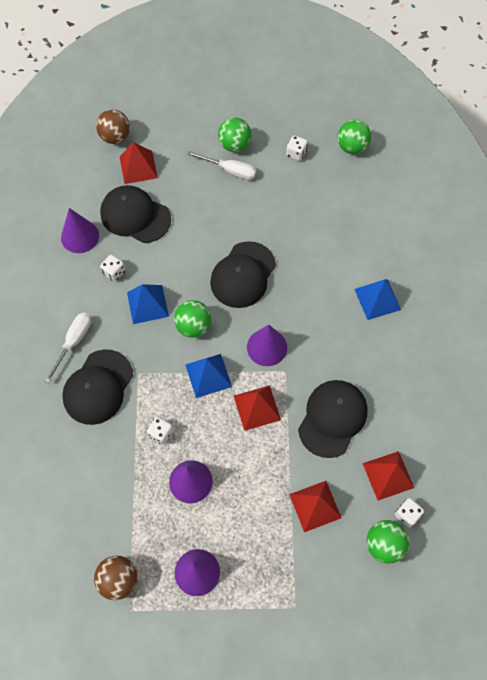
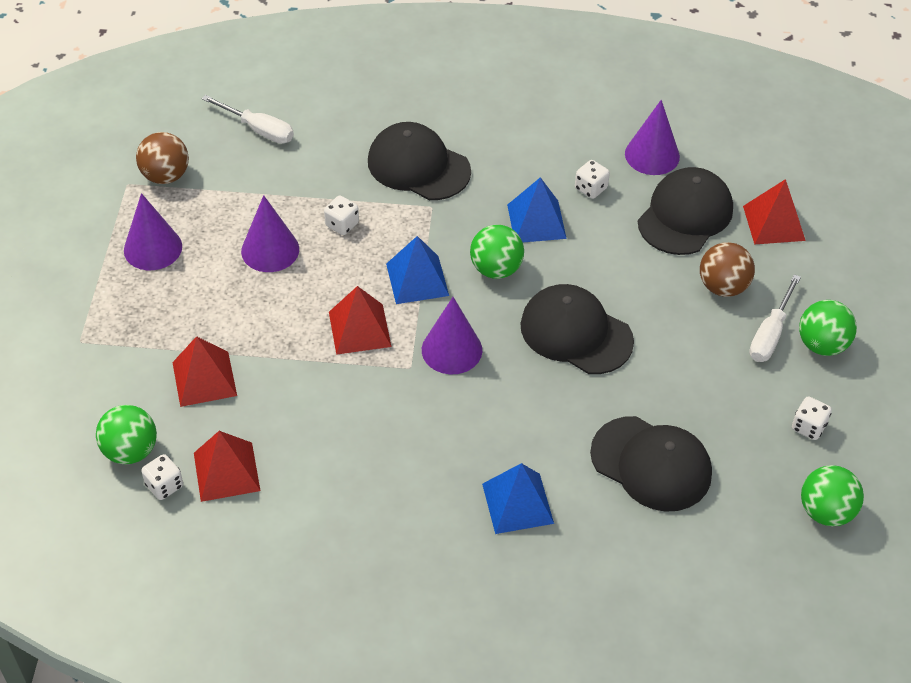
camera: 95 degrees right, 15 degrees down
(74, 342) = (487, 145): white screwdriver -> white screwdriver (258, 129)
(115, 137) = (830, 199): brown ball -> brown ball (723, 287)
(332, 418) = (326, 415): black cap -> black cap (651, 464)

